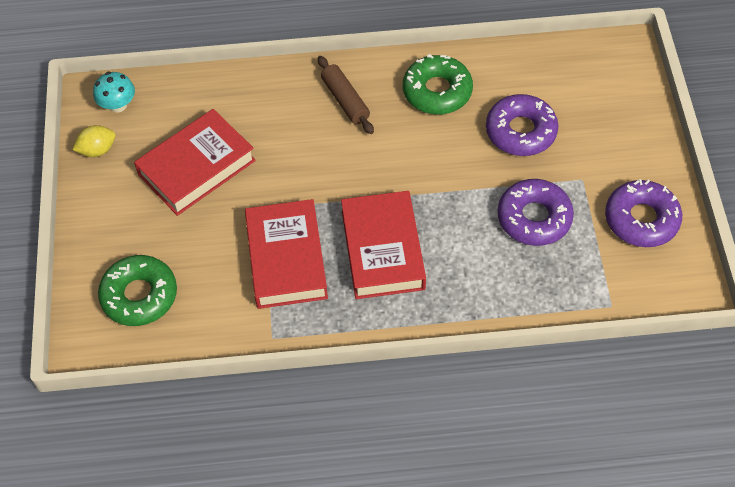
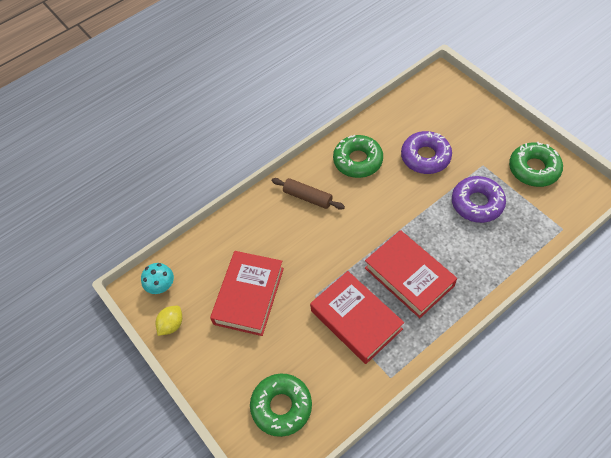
camera: 30 degrees left, 0 degrees up
(641, 219) = (534, 169): purple donut -> green donut

